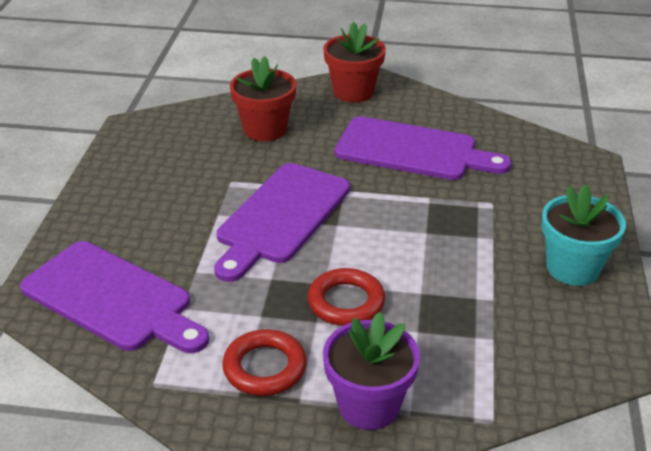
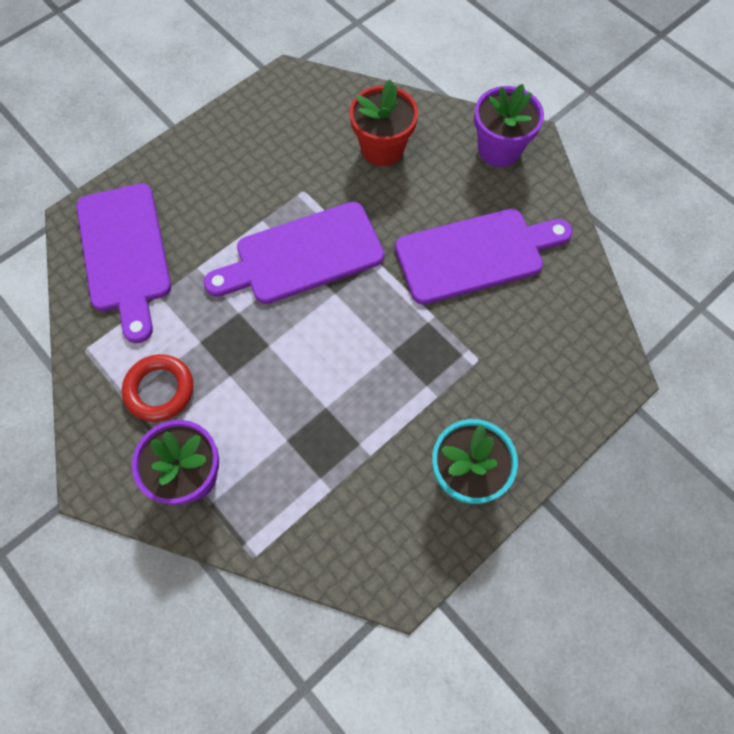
camera: 40 degrees right, 30 degrees up
(346, 302) = (265, 374): red ring -> none
(353, 92) = (499, 149): red flower pot -> purple flower pot
(412, 151) = (476, 254): purple cutting board -> purple cutting board turned 75 degrees counterclockwise

